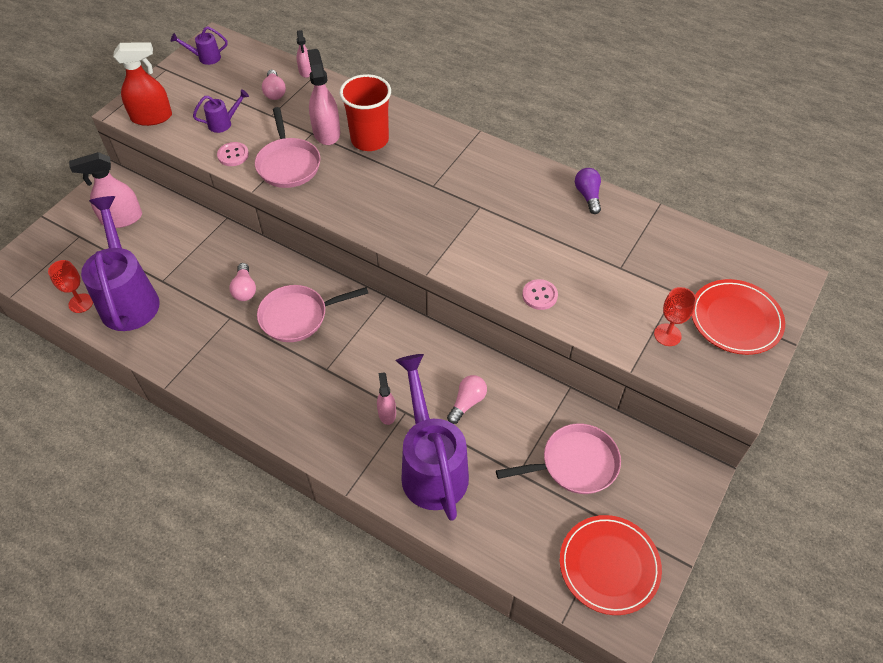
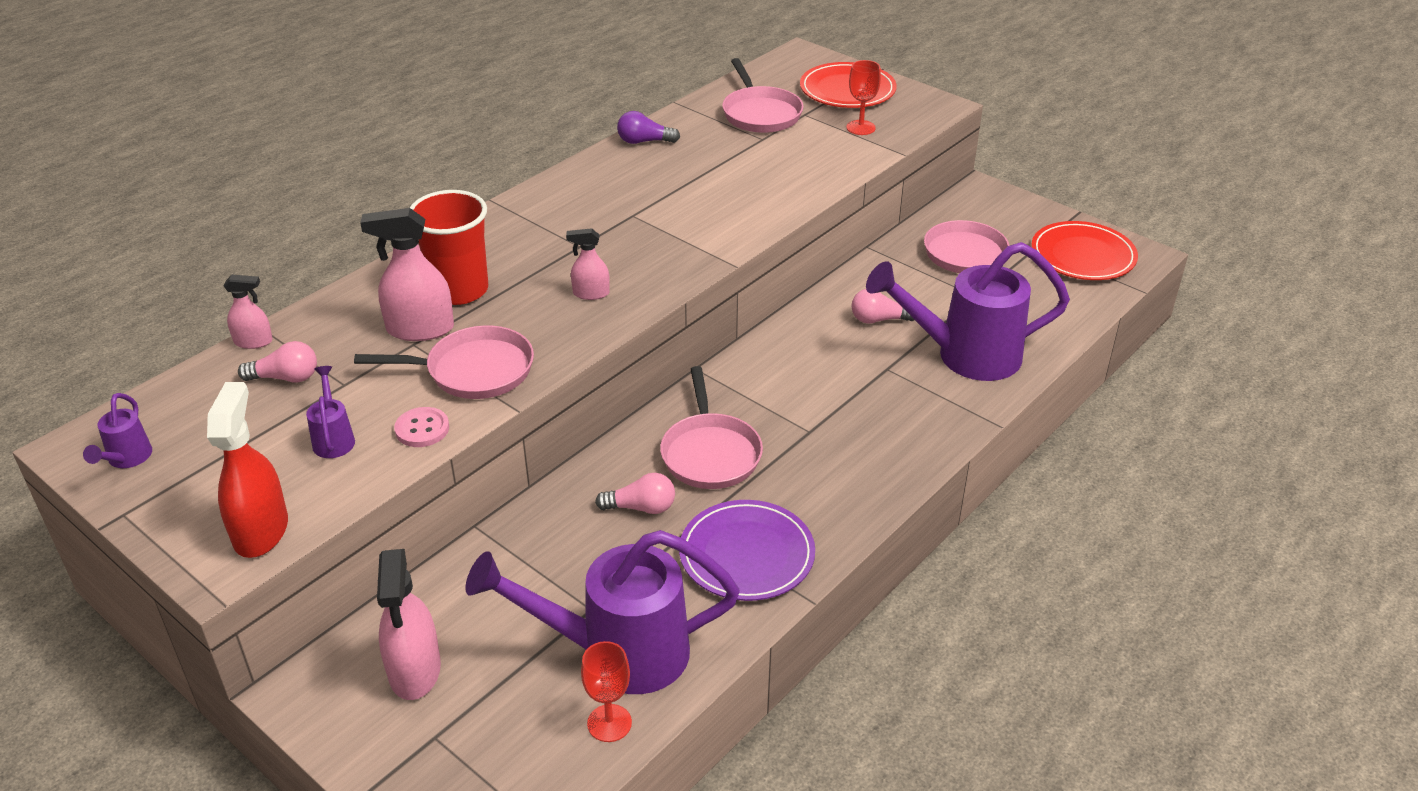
camera: 80 degrees left, 15 degrees down
(205, 348) = (746, 554): none -> purple plate
(387, 413) = (887, 383): pink spray bottle -> pink spray bottle (591, 293)
(467, 402) = (879, 320): pink light bulb -> pink light bulb turned 45 degrees counterclockwise
(539, 295) = (790, 192): pink button -> none
(663, 261) = (760, 113): none -> pink pan

